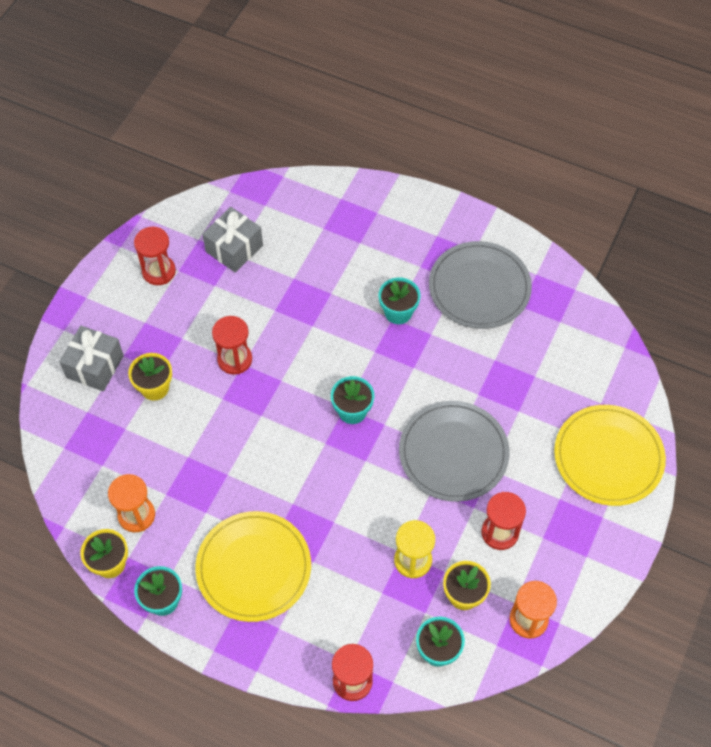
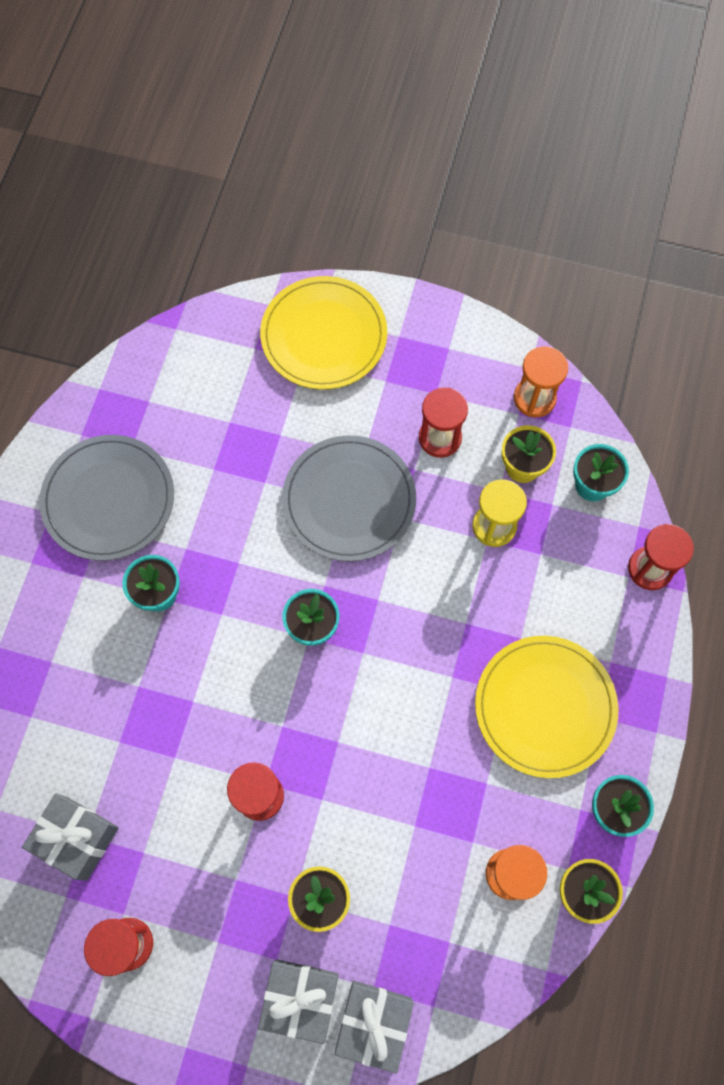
camera: 100 degrees left, 10 degrees up
(66, 408) = (373, 1022): none -> grey gift

